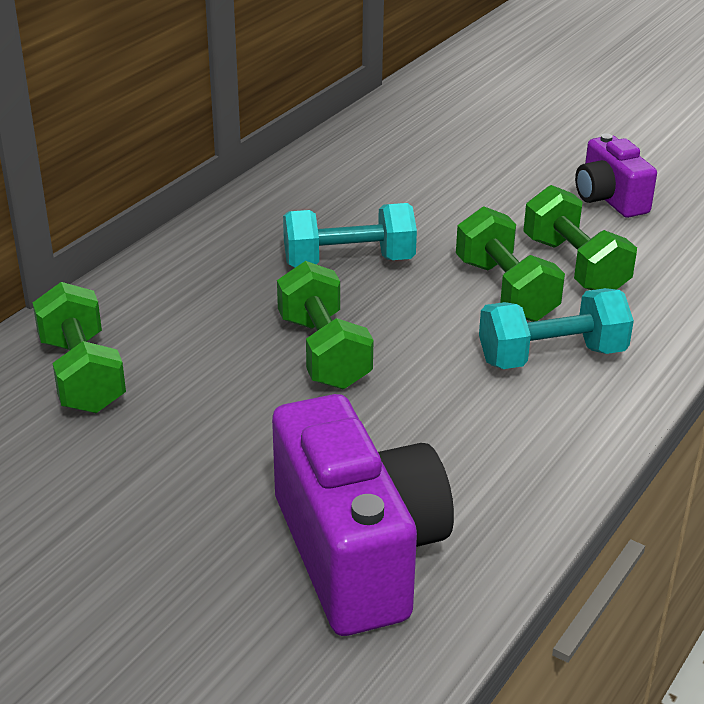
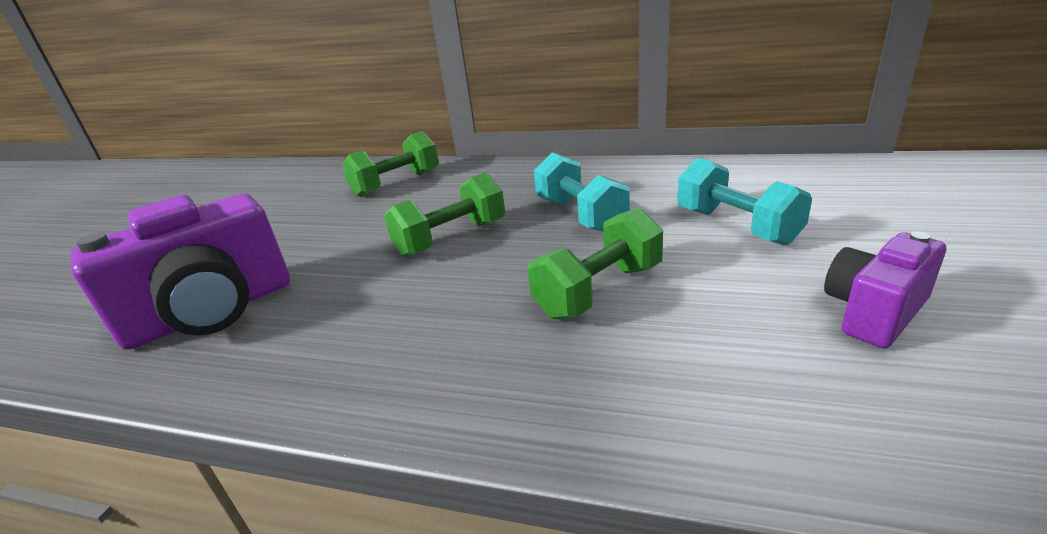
camera: 75 degrees right, 5 degrees down
(551, 356) = (499, 343): turquoise dumbbell -> turquoise dumbbell (736, 226)
(575, 266) = (686, 320): green dumbbell -> none

